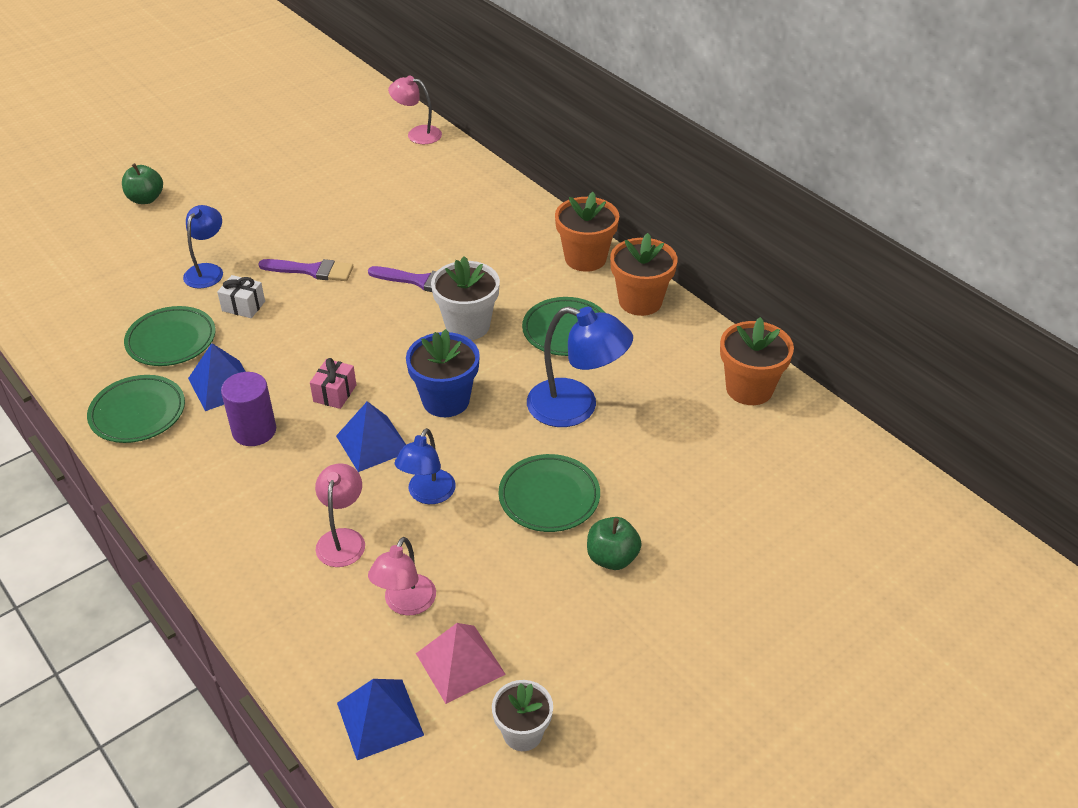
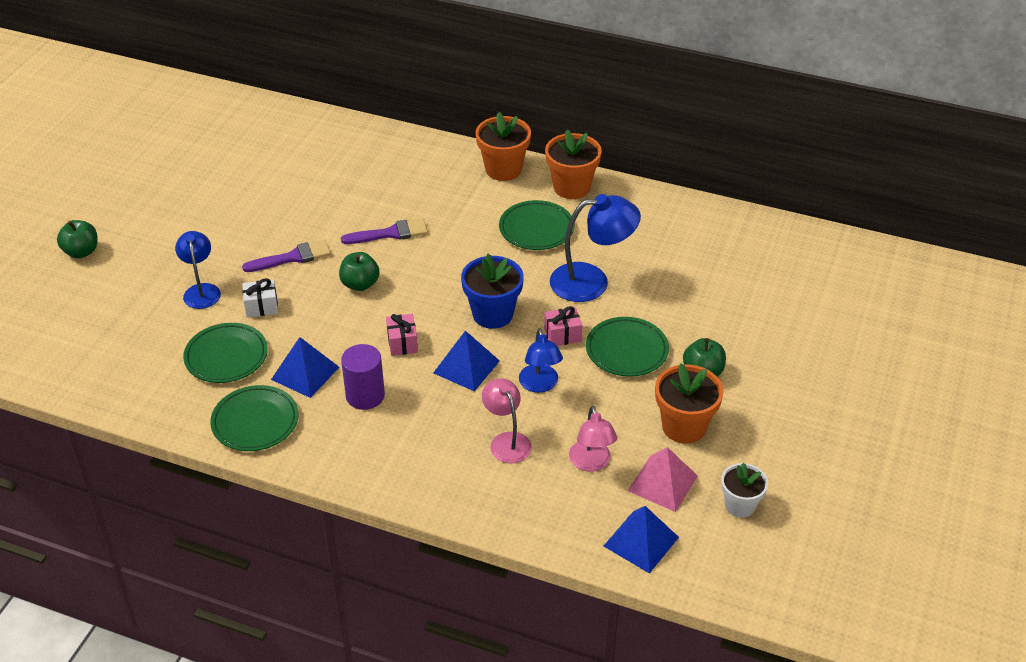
camera: 30 degrees left, 0 degrees up
(348, 319) = (360, 284): none -> green apple
(417, 134) = (276, 115): pink lamp -> none
(467, 325) = (459, 253): white flower pot -> none
(496, 452) = (562, 335): none -> pink gift
(749, 389) = (698, 221): orange flower pot -> orange flower pot (684, 427)

